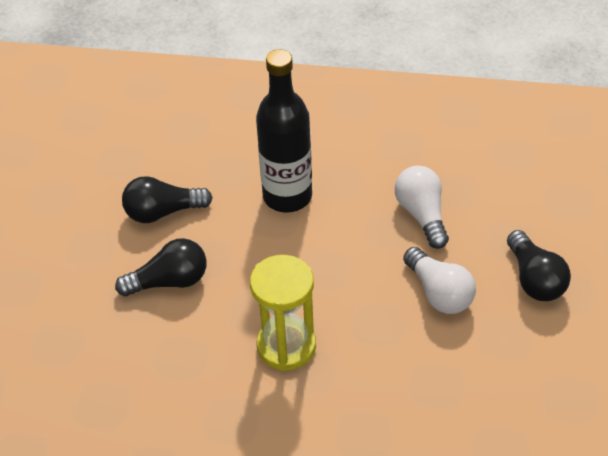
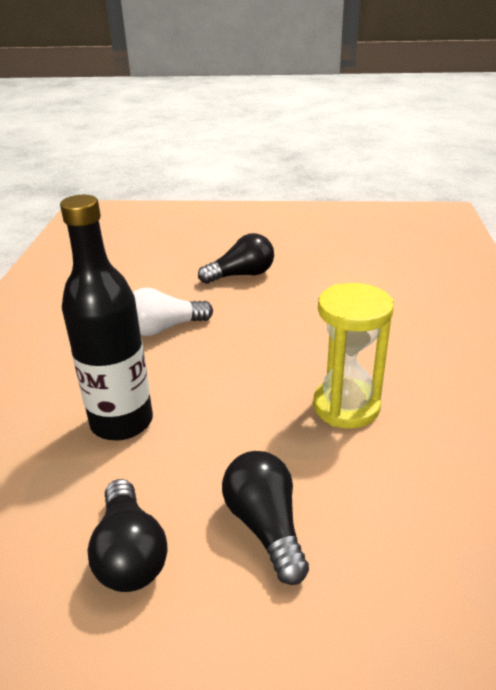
camera: 95 degrees left, 15 degrees down
(439, 293) = (261, 317): white light bulb -> none

